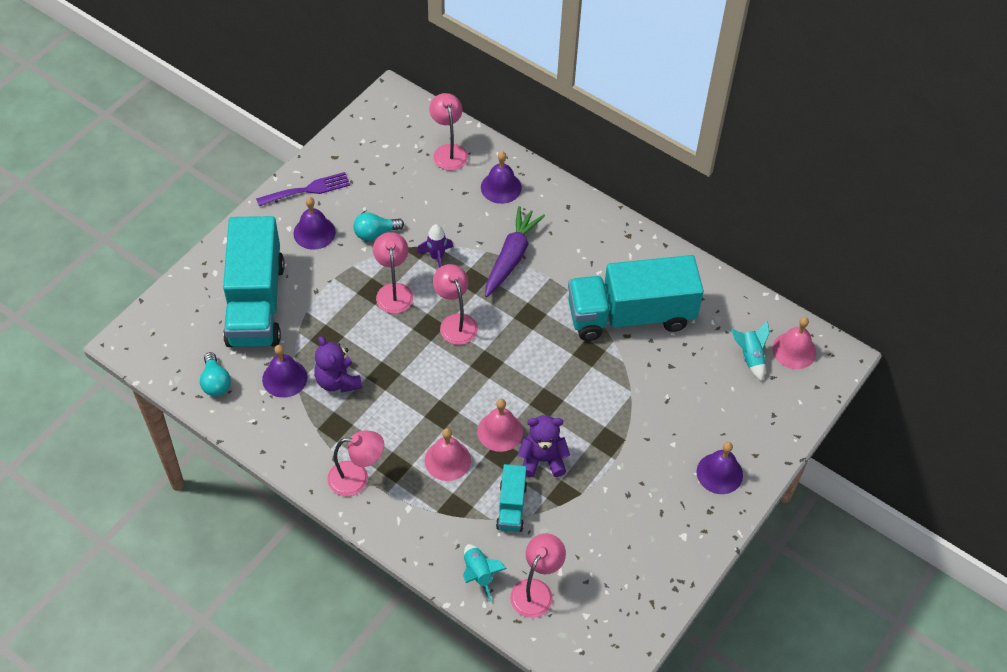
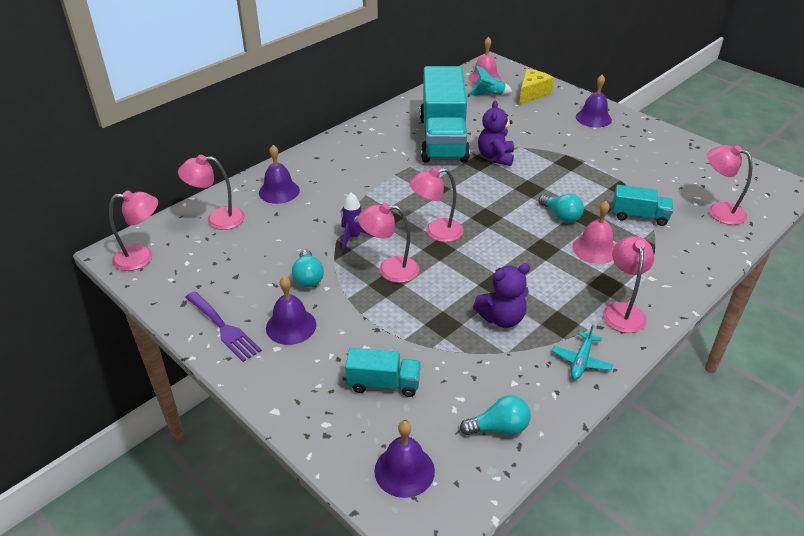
camera: 80 degrees left, 15 degrees down
(256, 303) = (383, 384): turquoise truck -> turquoise truck, size x0.46
(284, 378) = (496, 362): purple bell -> purple bell (404, 470)
(290, 441) = (581, 361): none -> turquoise plane
(308, 190) = (224, 328): purple fork -> purple fork turned 150 degrees clockwise
(388, 114) = (142, 257): none -> pink lamp
(478, 574) = (712, 240): turquoise rocket -> none
(500, 431) = (561, 216): pink bell -> turquoise light bulb
(511, 257) = (365, 192): purple carrot -> none
(542, 460) = (589, 196): purple teddy bear -> purple teddy bear (495, 157)
(765, 404) = (532, 94): none -> yellow cheese

